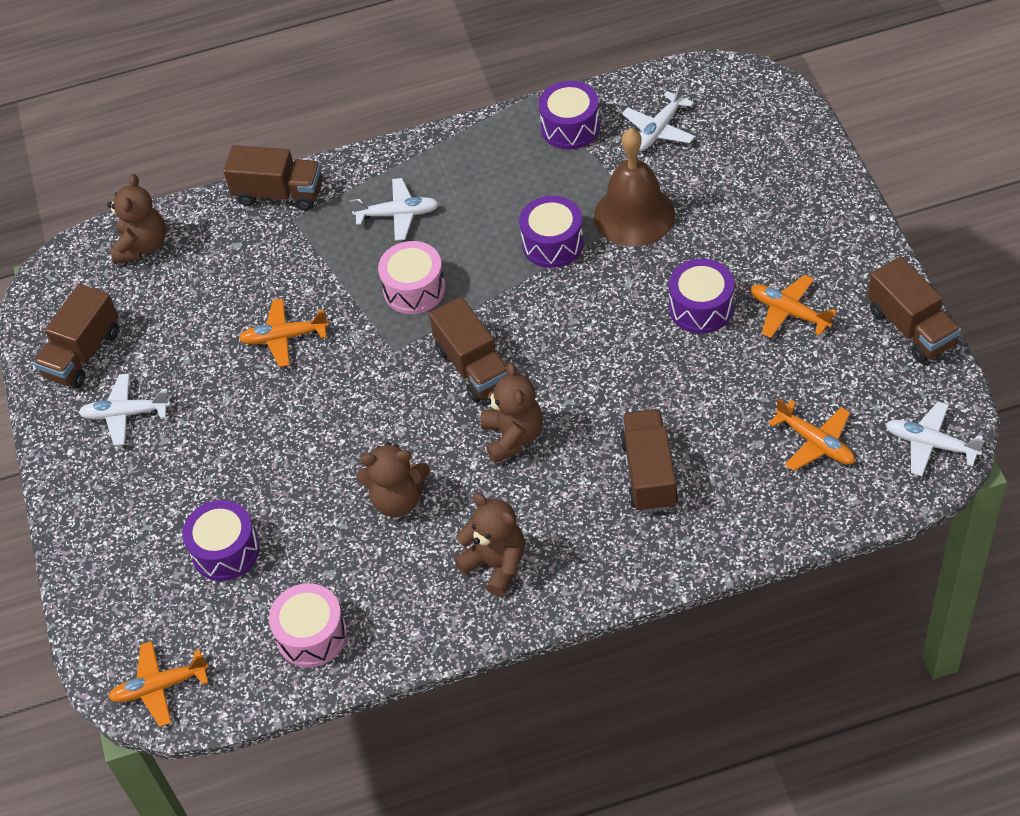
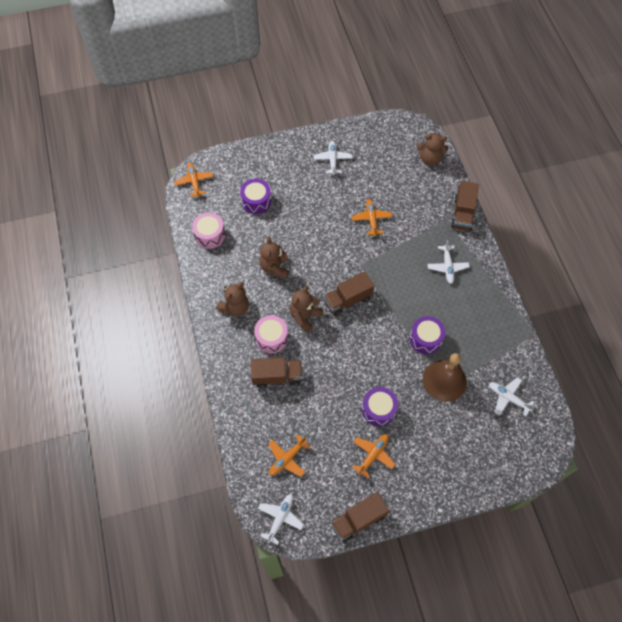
camera: 85 degrees right, 10 degrees up
(83, 354) = (367, 141): brown truck -> none
(414, 289) = (398, 274): pink drum -> pink drum (271, 338)
(513, 437) = (305, 316): brown teddy bear -> brown teddy bear turned 135 degrees clockwise
(570, 127) = (509, 351): purple drum -> none

